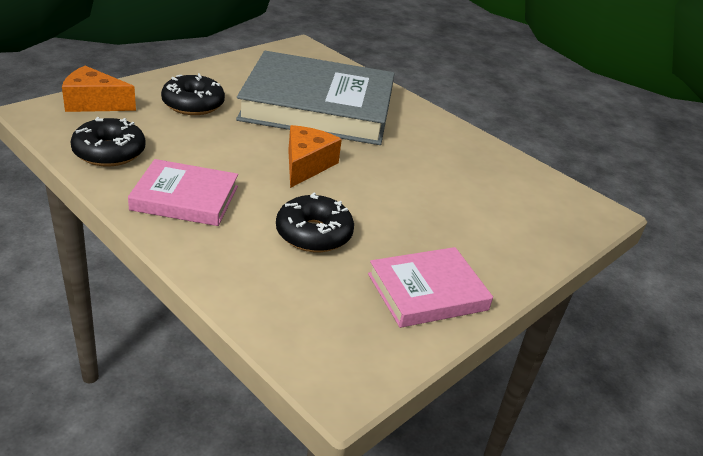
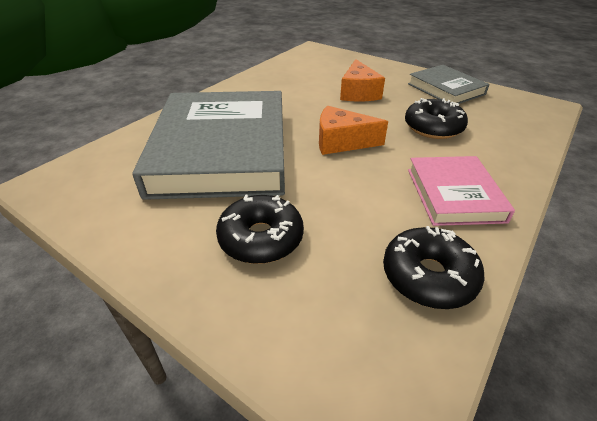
camera: 95 degrees left, 5 degrees up
(94, 103) = (313, 350): orange cheese -> orange cheese (358, 93)
(427, 292) = (445, 89): pink book -> grey book

